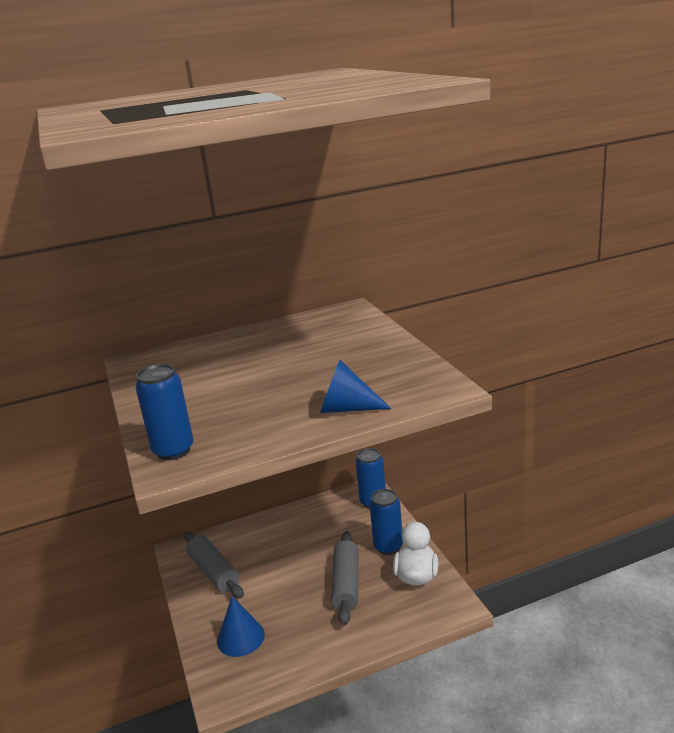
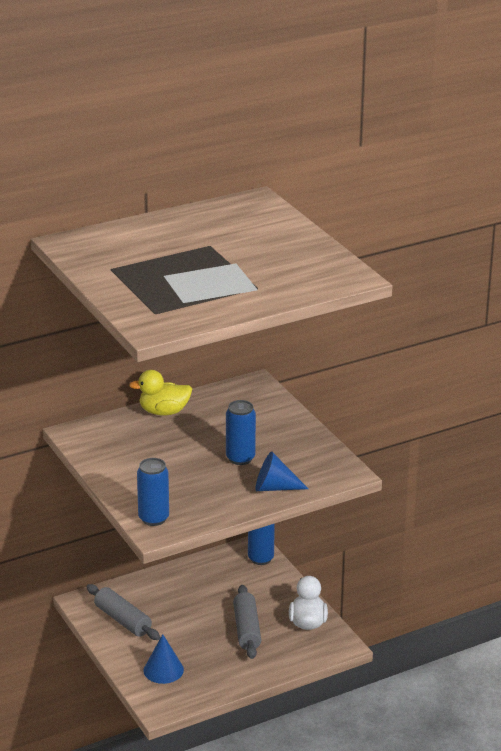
camera: 10 degrees left, 5 degrees up
(241, 337) = (164, 412): none -> yellow duck
(388, 547) = (280, 599): blue can -> blue can (240, 458)

